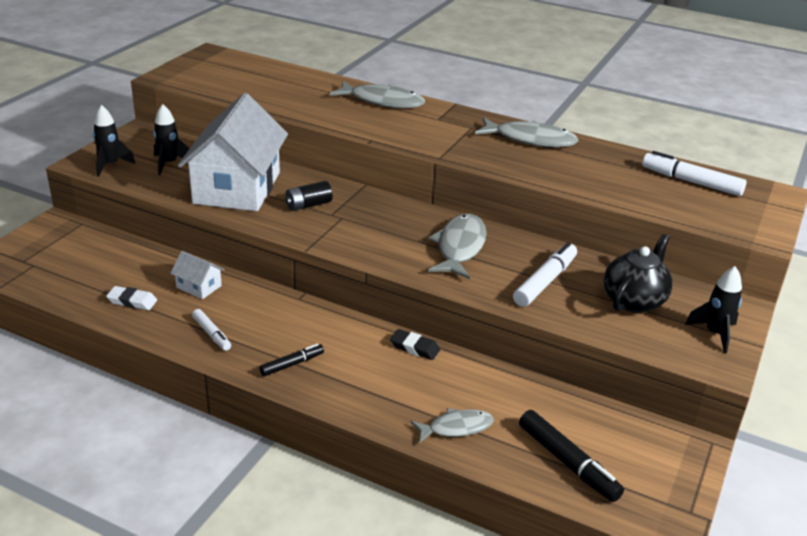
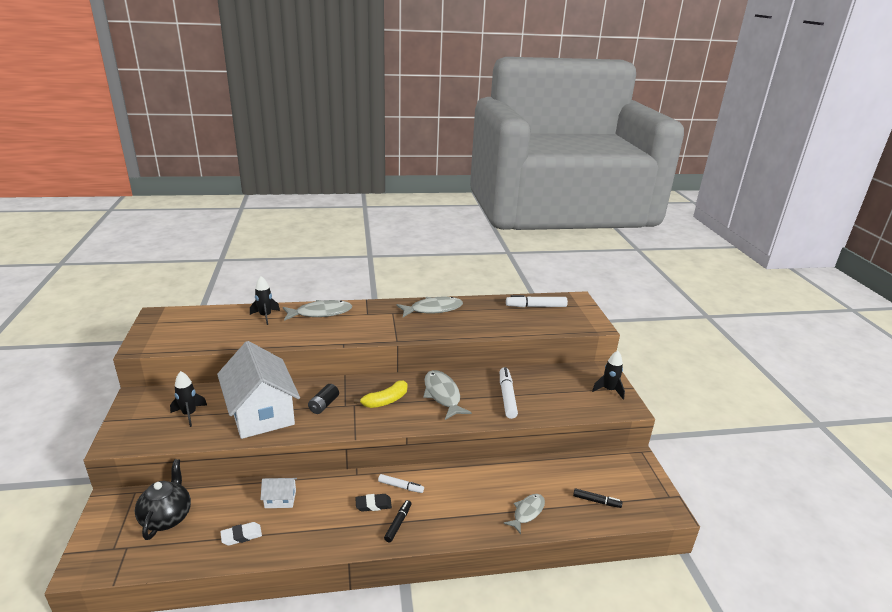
camera: 35 degrees left, 5 degrees down
(110, 165) = (141, 435): black rocket -> black rocket (265, 316)
(211, 334) = (325, 530): white marker -> white marker (400, 486)
(382, 227) = (385, 401): none -> yellow banana
(415, 348) = (457, 472): black eraser -> black eraser (373, 505)
(567, 462) = (596, 501): black marker -> black marker, size x0.59
(634, 300) = (558, 388): black teapot -> black teapot (167, 517)

